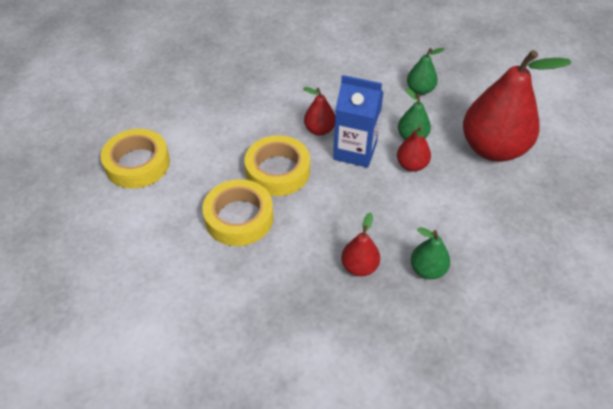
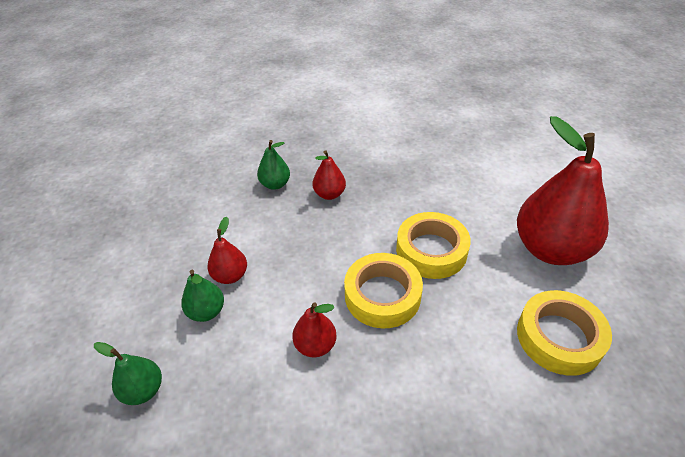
camera: 165 degrees left, 5 degrees down
(355, 151) = (284, 305): blue carton -> none
(492, 148) = (129, 279): red pear -> red pear (550, 249)

